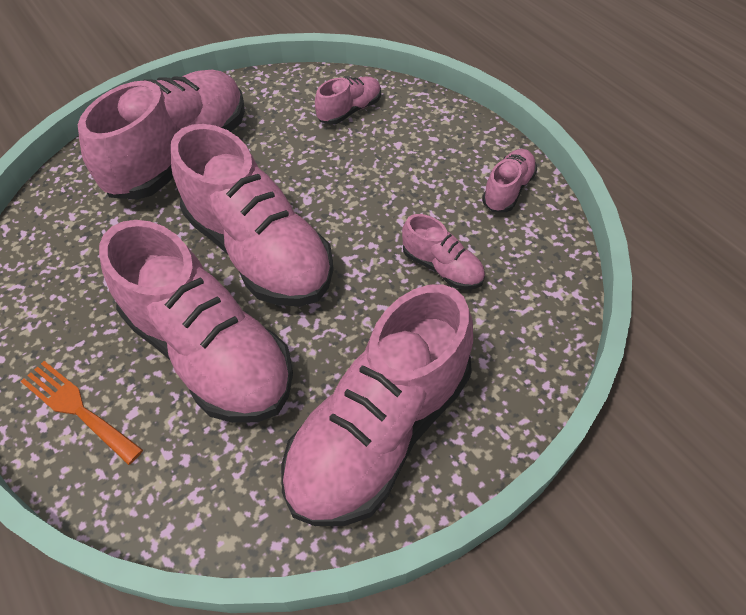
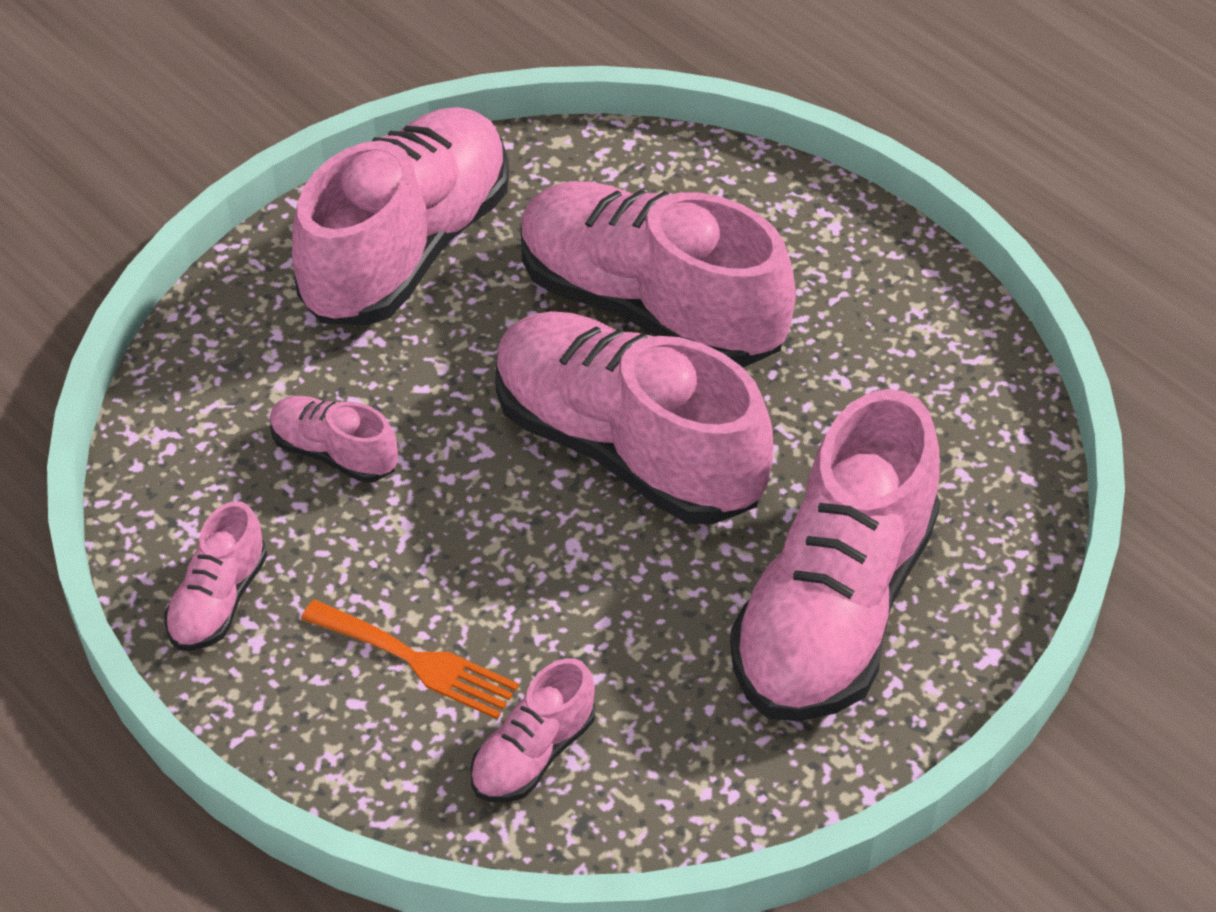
camera: 170 degrees right, 5 degrees down
(77, 408) = (791, 231): orange fork -> orange fork (417, 661)

